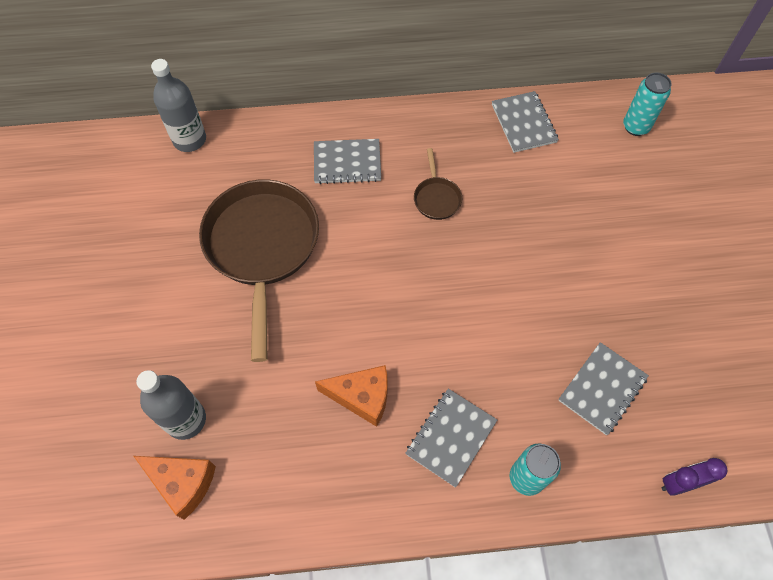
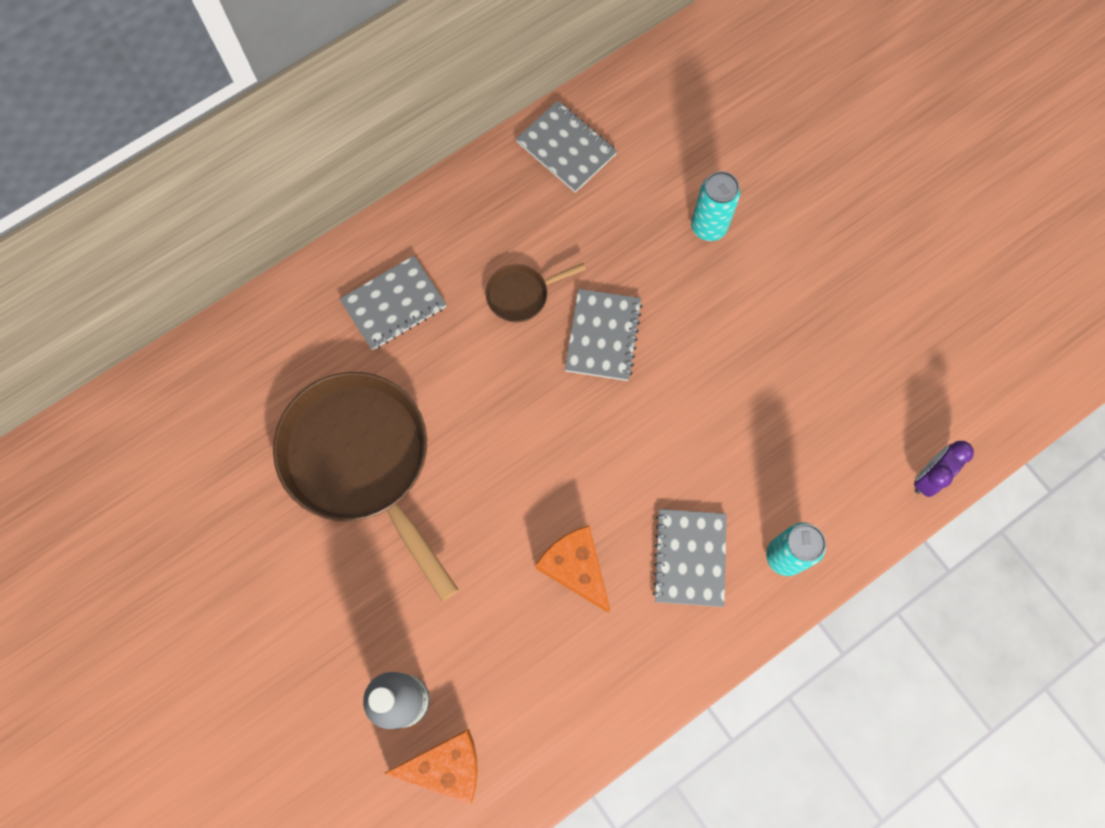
camera: 30 degrees left, 10 degrees up
(189, 140) = (185, 374): grey bottle -> none
(362, 397) = (575, 568): orange cheese -> orange cheese turned 105 degrees counterclockwise
(436, 198) = (521, 295): brown pan -> brown pan turned 105 degrees clockwise
(602, 389) = (810, 421): grey notebook -> grey notebook (603, 336)
(635, 127) = (691, 90): turquoise can -> turquoise can (708, 227)

